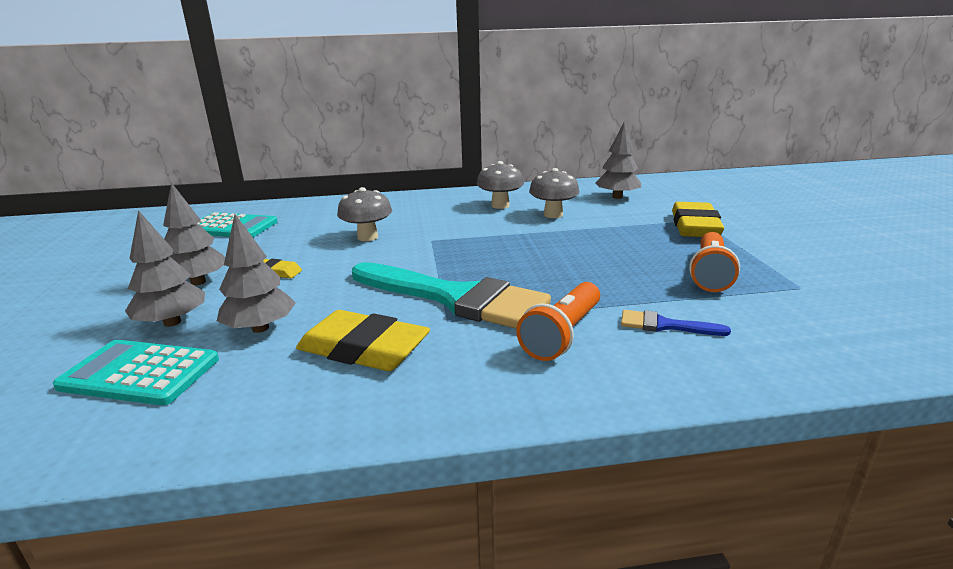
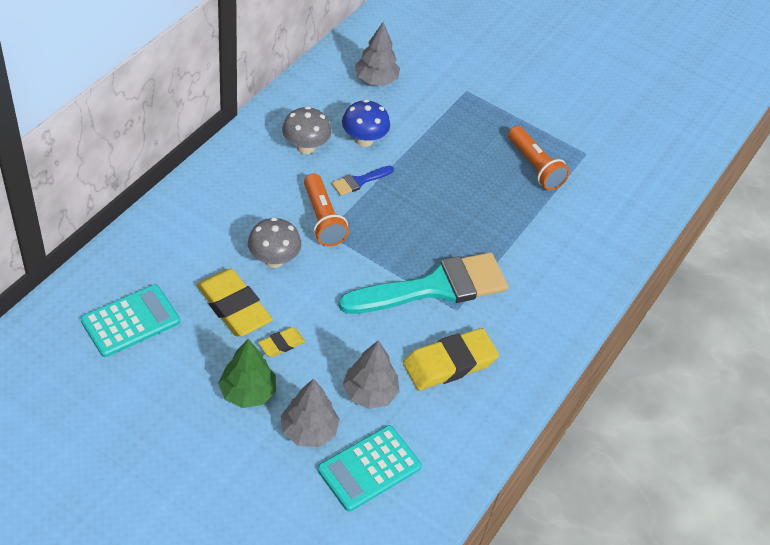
camera: 55 degrees left, 25 degrees up
(198, 282) = (247, 392): grey tree -> green tree
(553, 215) = (364, 140): grey mushroom -> blue mushroom
(562, 334) = (524, 279): orange flashlight -> orange flashlight (322, 219)
(664, 325) = (559, 237): blue brush -> blue brush (359, 181)
(694, 226) = (473, 104): yellow eraser -> yellow eraser (233, 307)

